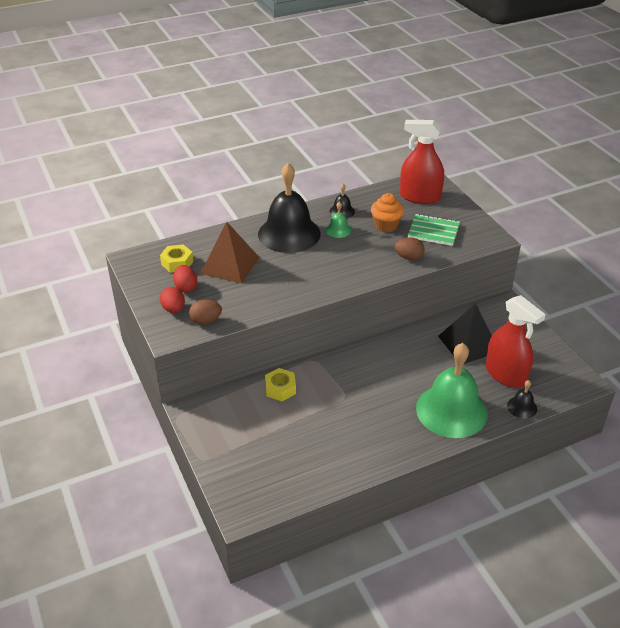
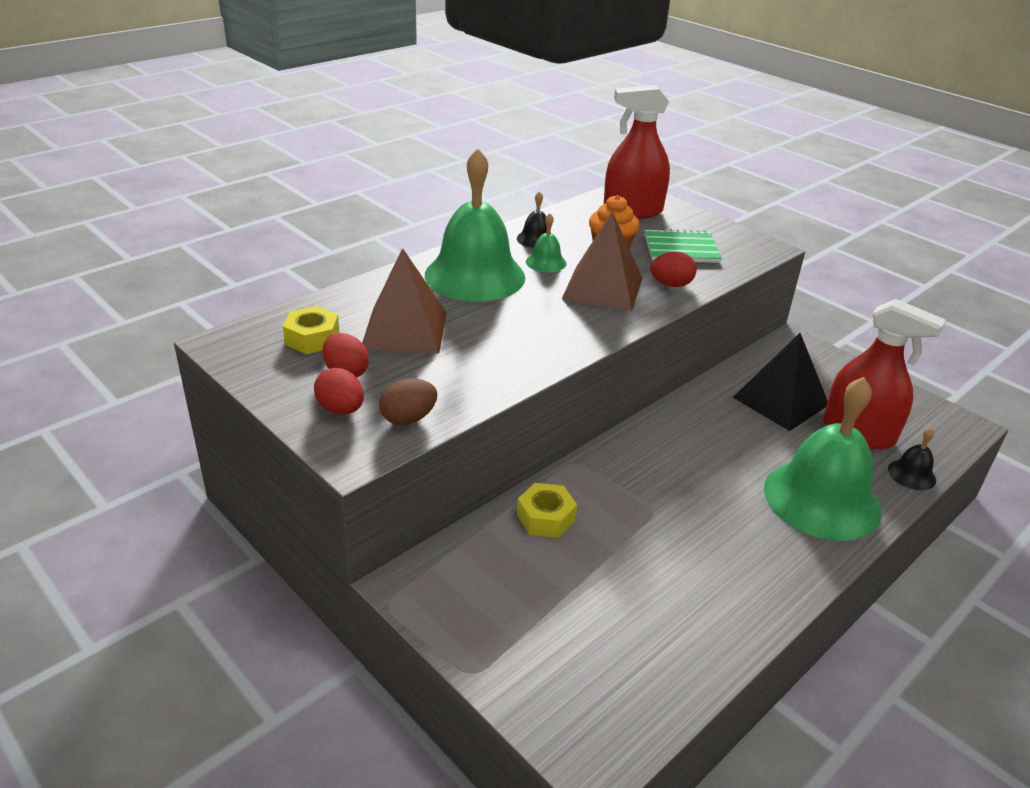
camera: 20 degrees left, 5 degrees down
(289, 233) = (475, 276): black bell -> green bell
(363, 253) = (603, 288): none -> brown pyramid
(408, 257) = (671, 284): brown egg -> red egg

